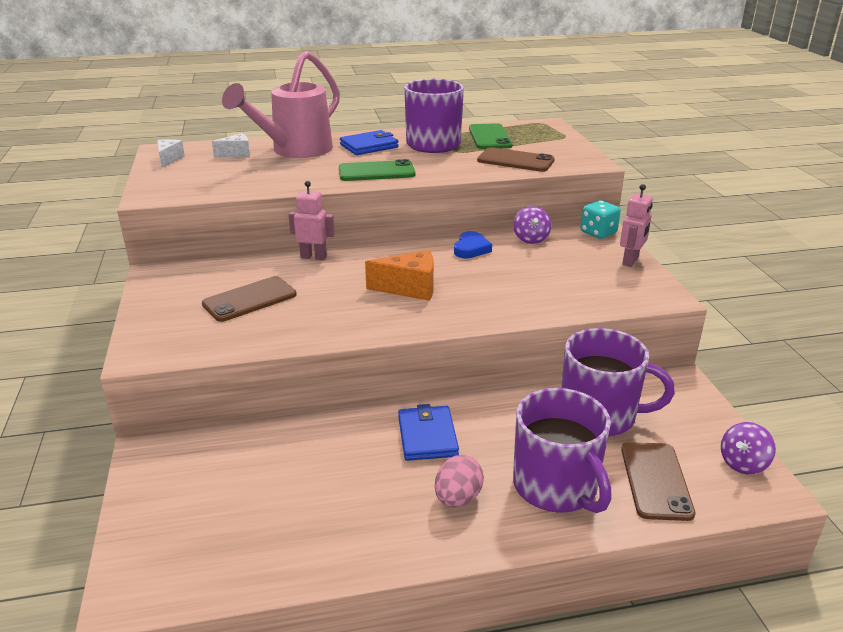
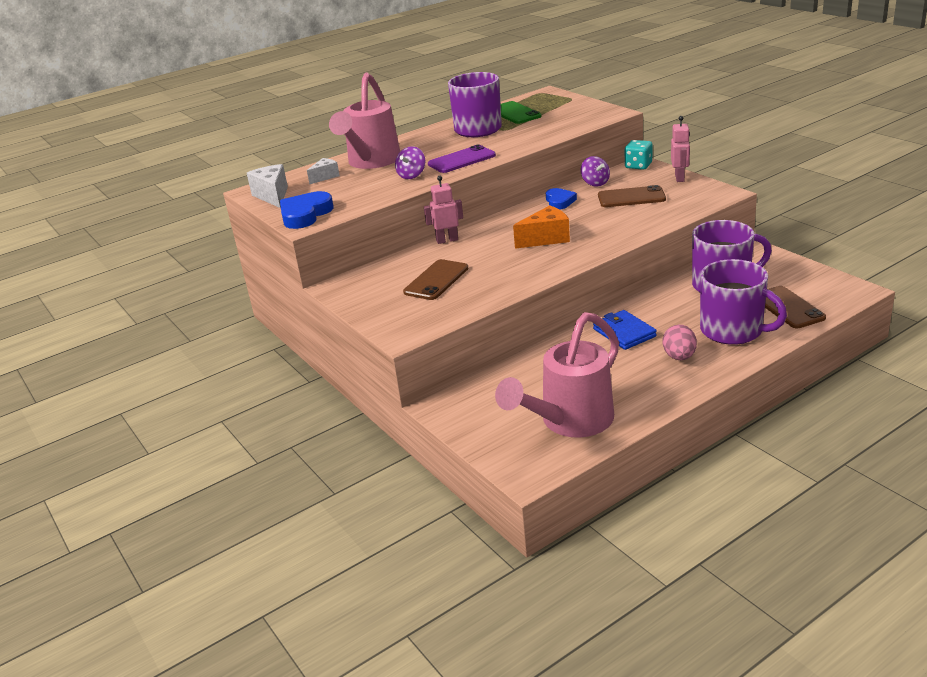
camera: 20 degrees left, 0 degrees up
(165, 186) = (305, 214): none -> blue heart
(169, 159) = (273, 196): white cheese -> white cheese, size x1.60
(247, 538) = (569, 422): none -> pink watering can
(369, 146) = (428, 143): blue wallet -> none
(376, 172) = (461, 160): green phone -> purple phone
(515, 160) = (557, 125): brown phone -> brown phone (631, 197)
(743, 463) = (829, 282): purple spinning top -> purple spinning top (412, 175)

